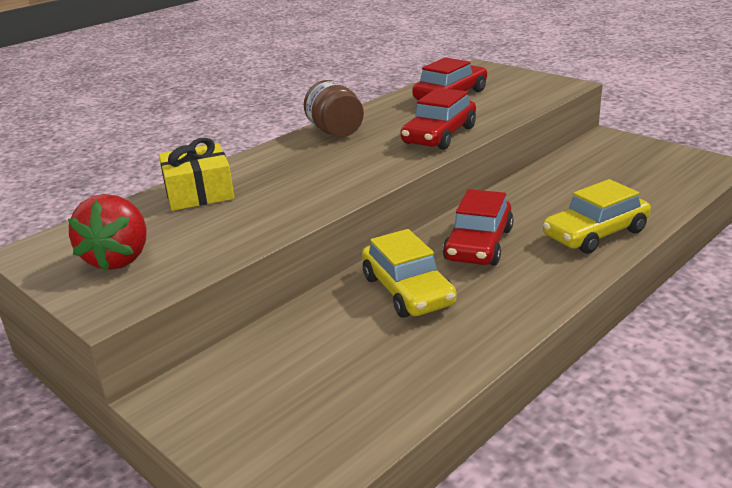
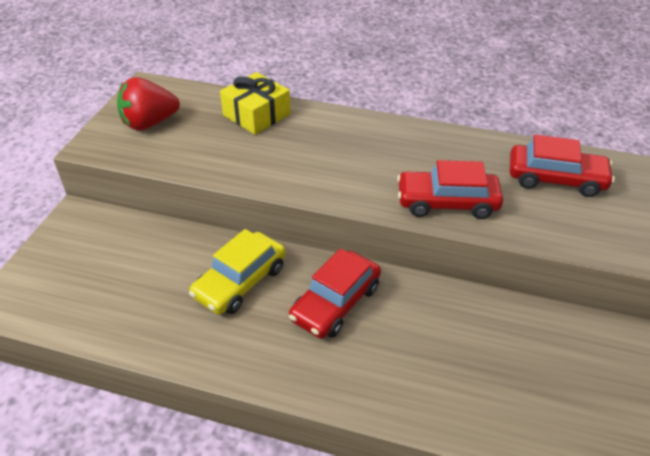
camera: 60 degrees right, 15 degrees up
(335, 132) = (409, 137): brown jar -> none
(479, 244) = (335, 303): red car -> red car turned 45 degrees counterclockwise
(595, 233) = (405, 386): yellow car -> none

